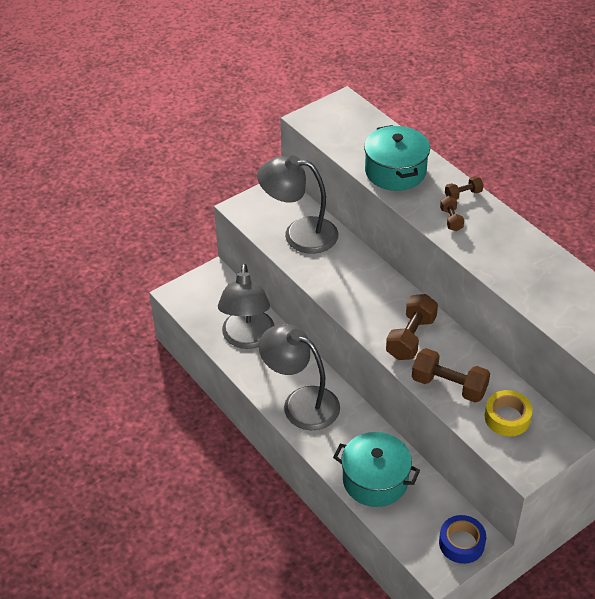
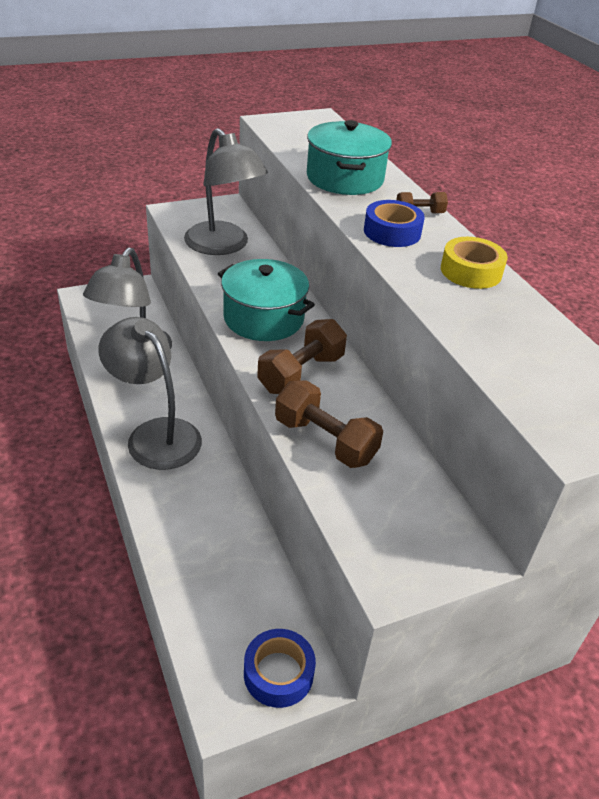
camera: 10 degrees right, 5 degrees down
(299, 234) = (223, 246): grey lamp -> grey lamp turned 150 degrees counterclockwise
(375, 480) = (198, 550): turquoise pot -> turquoise pot (263, 318)
(451, 220) = (392, 232): brown dumbbell -> blue tape
(507, 418) = (391, 501): yellow tape -> yellow tape (471, 271)

